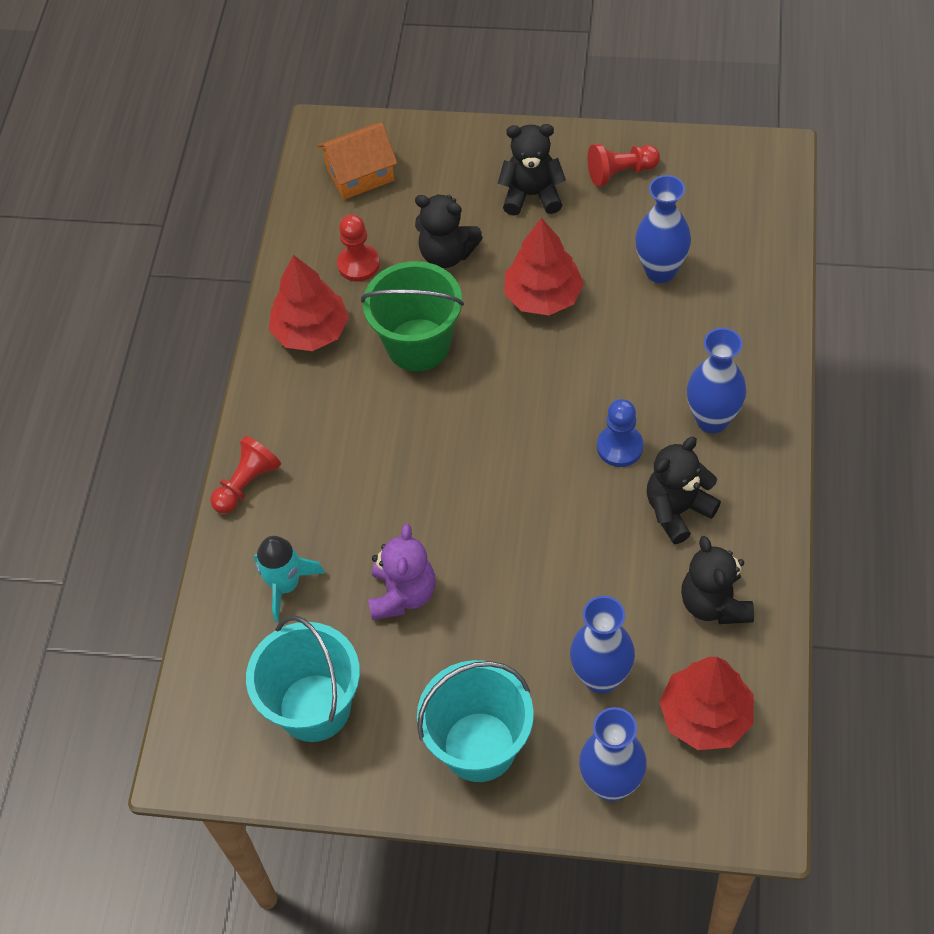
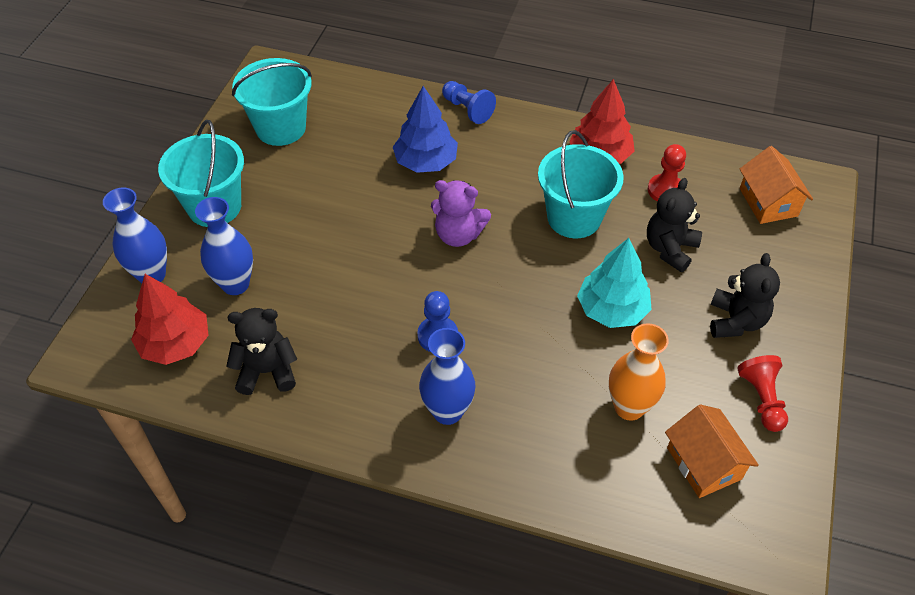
camera: 95 degrees right, 5 degrees down
(247, 484) = (467, 109): red pawn -> blue pawn
(285, 585) = (378, 122): turquoise rocket -> none
(353, 513) = (426, 162): none -> blue tree
(403, 594) = (348, 181): purple teddy bear -> purple teddy bear (458, 235)
(418, 345) = (574, 217): green bucket -> turquoise bucket
(543, 296) = (612, 309): red tree -> turquoise tree
(660, 271) = (629, 407): blue vase -> orange vase
(677, 510) = (362, 364): black teddy bear -> none
(704, 211) = (704, 463): none -> orange house

